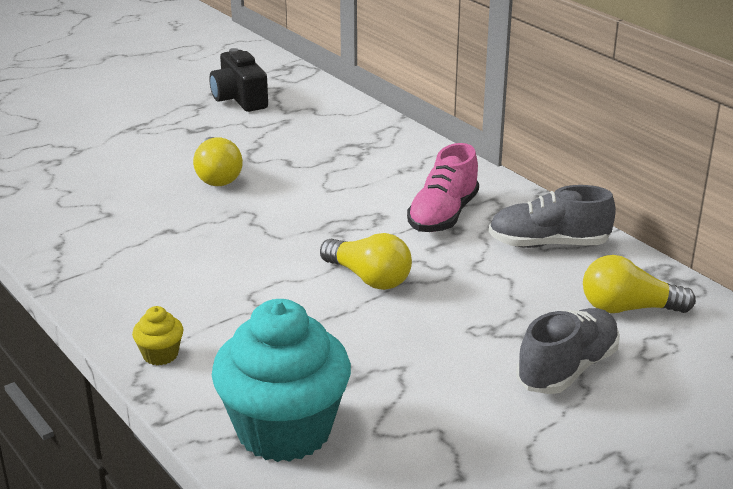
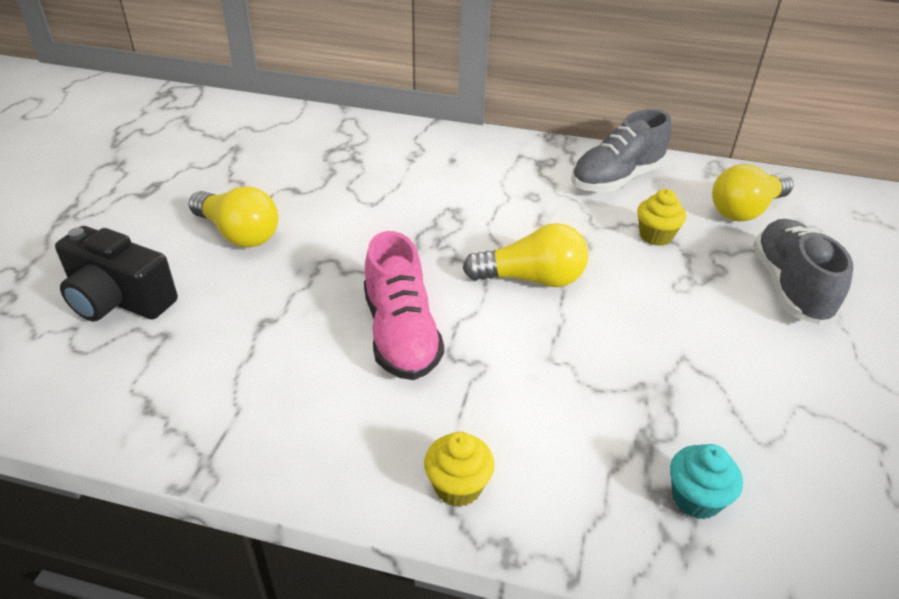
camera: 40 degrees left, 10 degrees up
(239, 99) = (155, 141): black camera -> black camera (119, 300)
(284, 430) = (696, 498): turquoise cupcake -> turquoise cupcake, size x0.41
(443, 215) = (504, 187): pink shoe -> pink shoe (401, 334)
(512, 292) = (655, 236): none -> yellow cupcake

